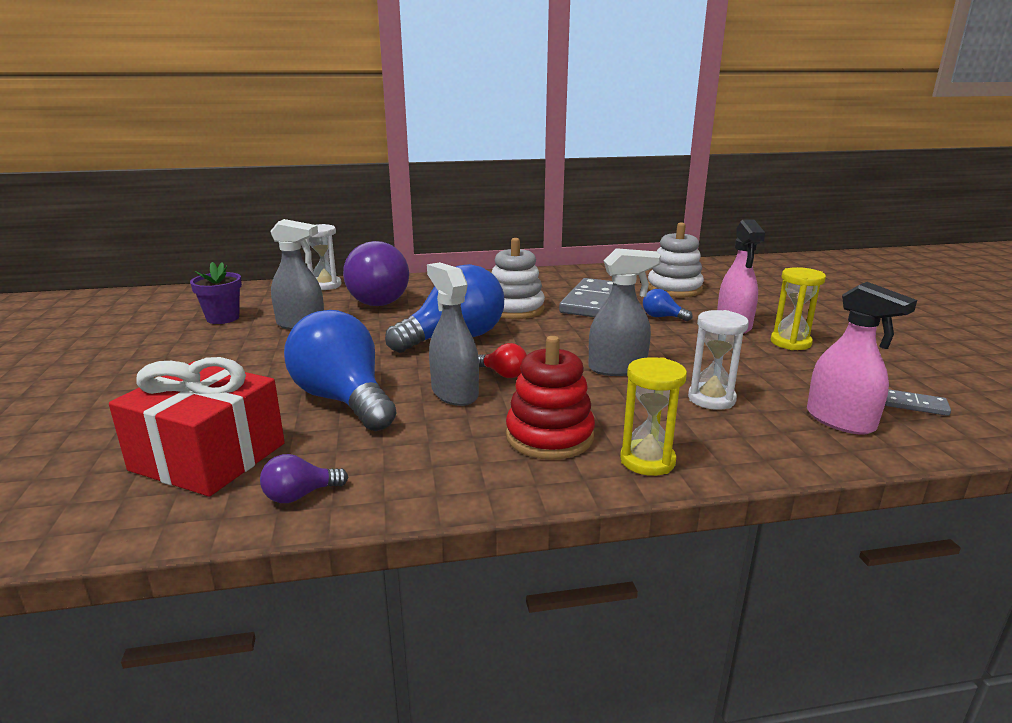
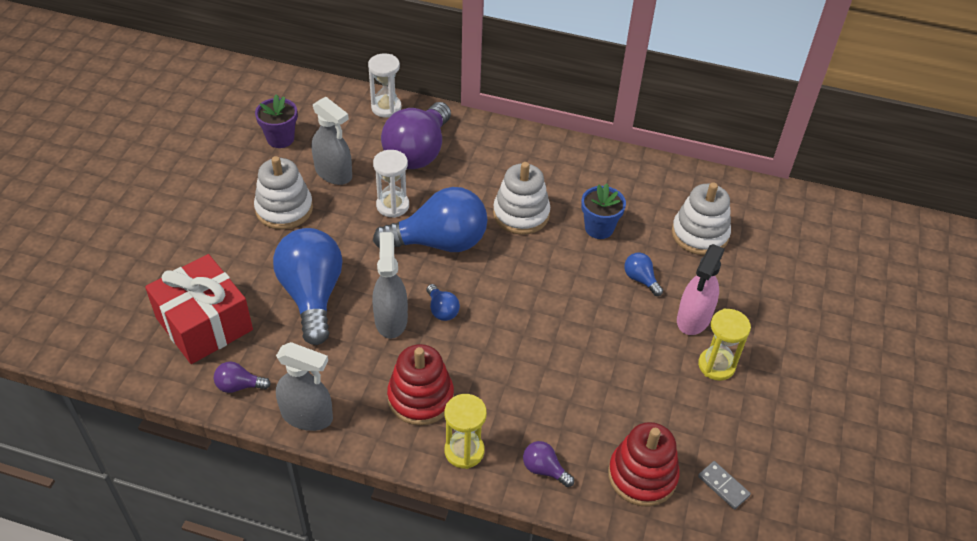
camera: 25 degrees right, 25 degrees up
(260, 355) = (284, 209): none -> white stacking toy
(503, 374) = (442, 310): red light bulb -> blue light bulb
(591, 302) = (599, 228): grey domino -> blue flower pot
(617, 368) = (534, 339): grey spray bottle -> grey spray bottle (307, 416)
(711, 399) = (571, 408): white hourglass -> white hourglass (392, 205)
(747, 447) = (544, 469): none -> purple light bulb
(840, 421) = (642, 475): pink spray bottle -> red stacking toy

